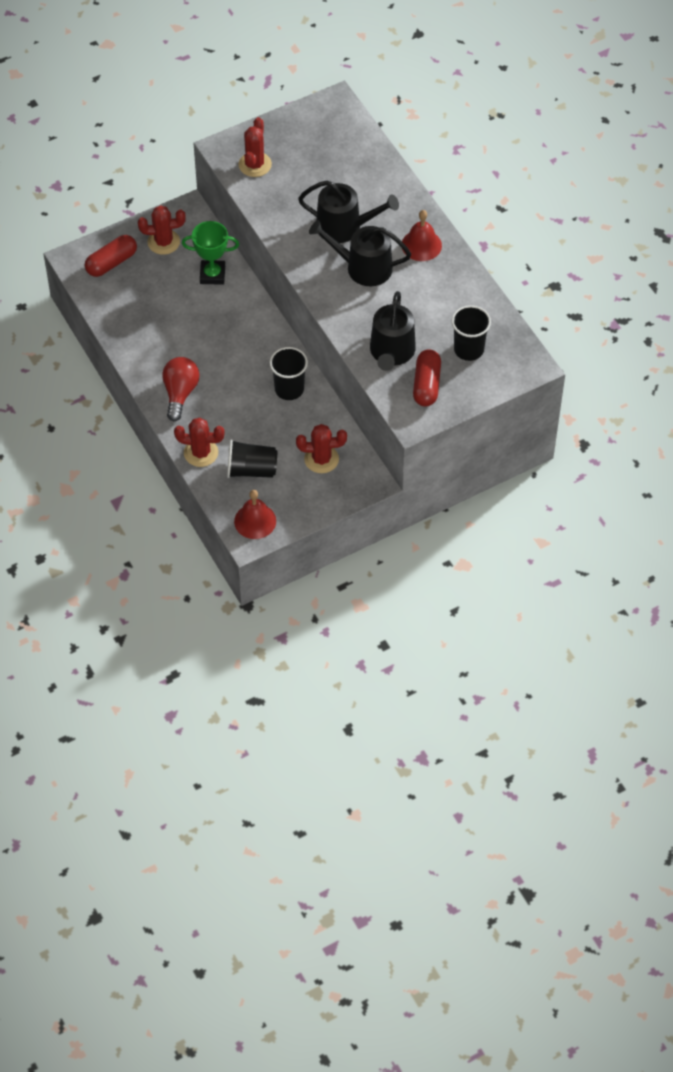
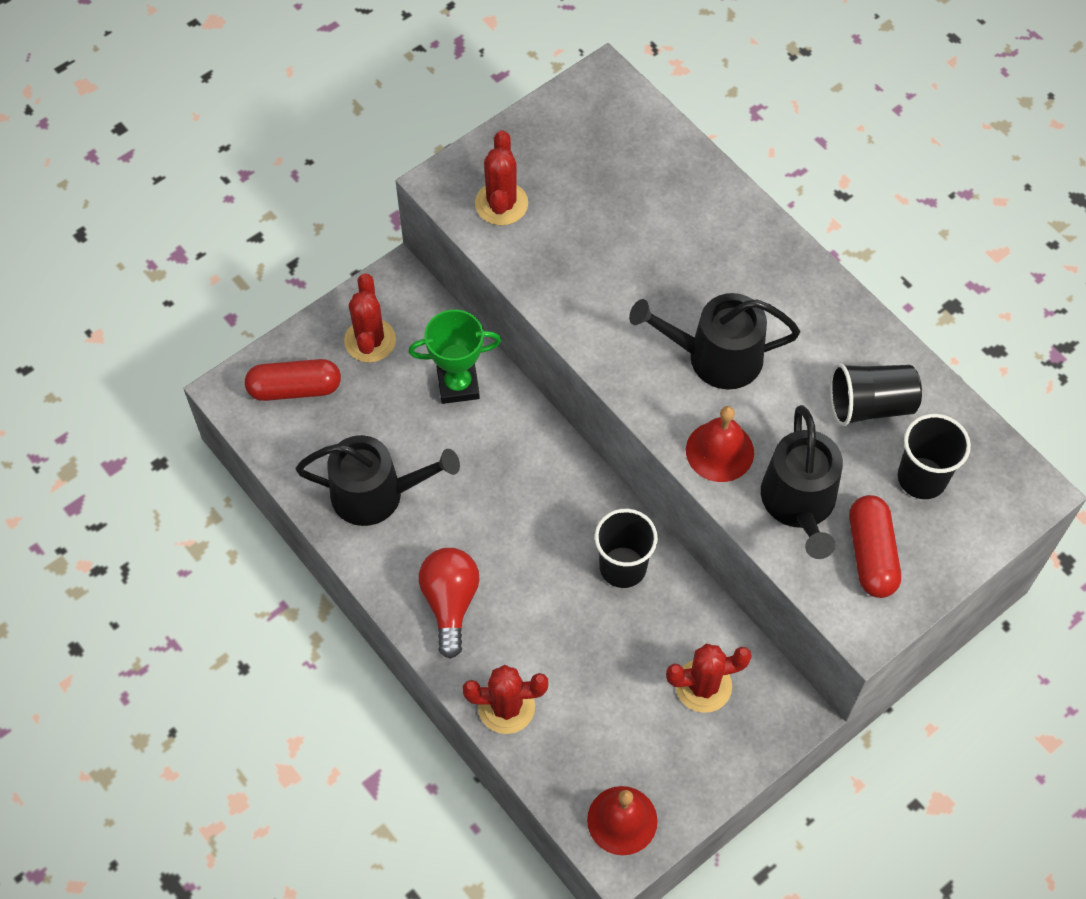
camera: 10 degrees left, 5 degrees up
(111, 263) = (295, 388): red capsule -> red capsule turned 45 degrees clockwise
(163, 242) = (370, 340): red cactus -> red cactus turned 75 degrees counterclockwise
(251, 470) = (595, 724): black cup -> black cup (870, 405)
(344, 227) = (668, 290): black watering can -> black watering can (376, 494)
(421, 245) = (797, 303): red bell -> red bell (719, 451)

